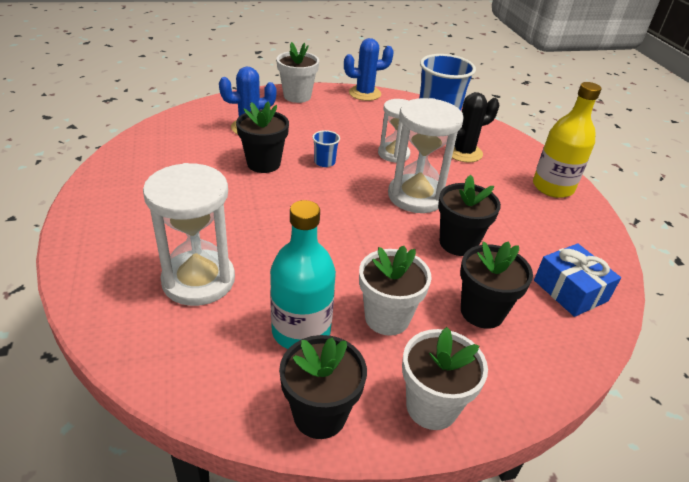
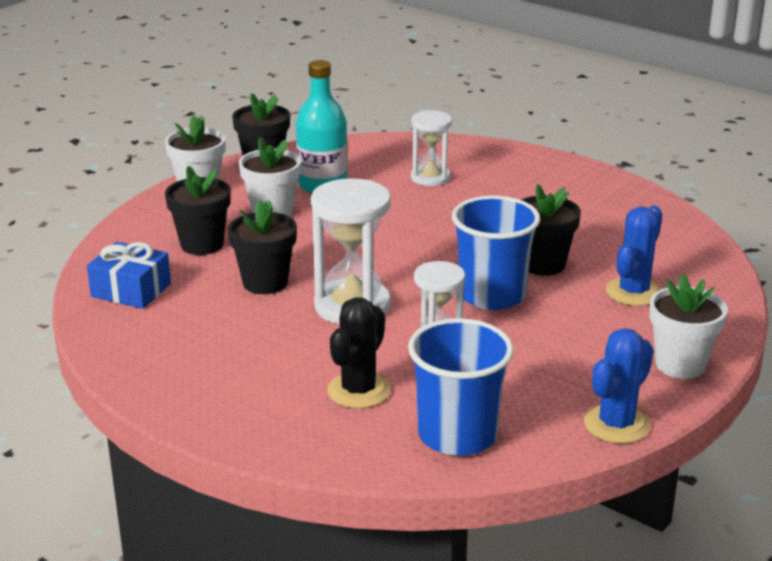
camera: 145 degrees right, 10 degrees down
(198, 280) = (430, 178): white hourglass -> white hourglass, size x0.62
(324, 162) = (492, 295): blue cup -> blue cup, size x2.26
(552, 187) = (203, 396): yellow bottle -> none

